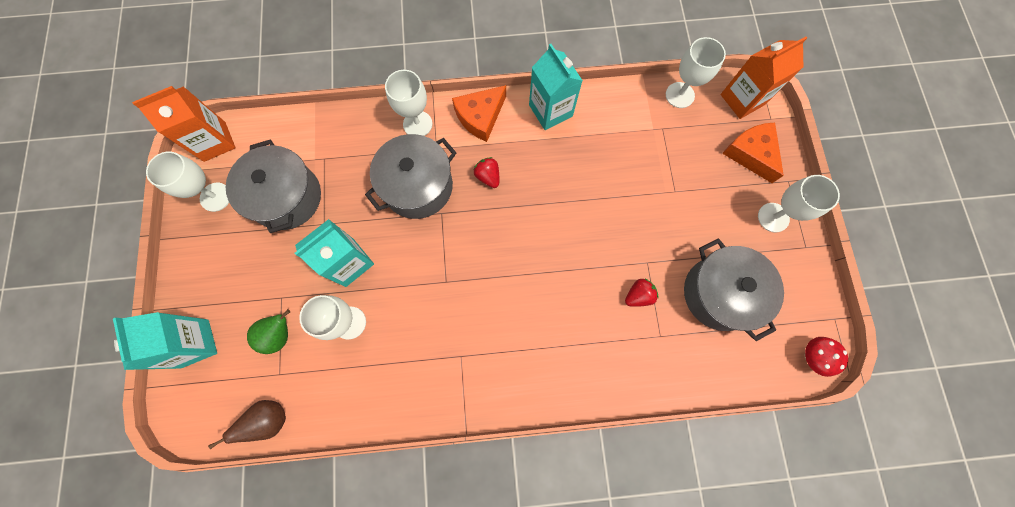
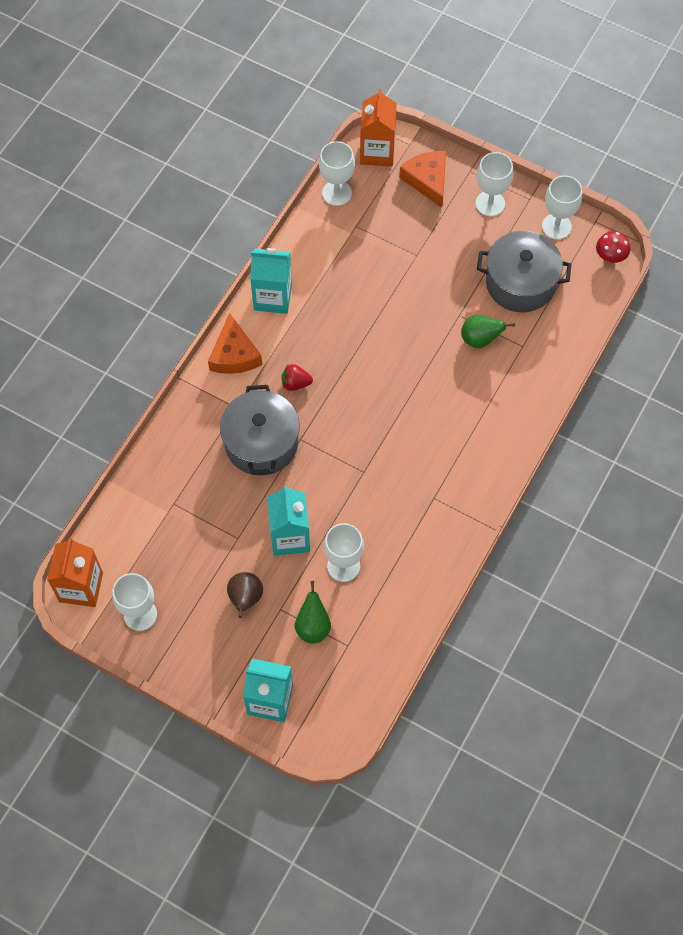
camera: 55 degrees left, 10 degrees down
(270, 419) = (380, 672): brown pear -> brown pear (245, 599)
(287, 197) = (188, 554): grey pot -> none
(417, 124) = (201, 408): white goblet -> white goblet (556, 226)
(638, 295) = (480, 339): red strawberry -> green pear
(751, 154) = (427, 180): orange cheese -> orange cheese turned 60 degrees clockwise

